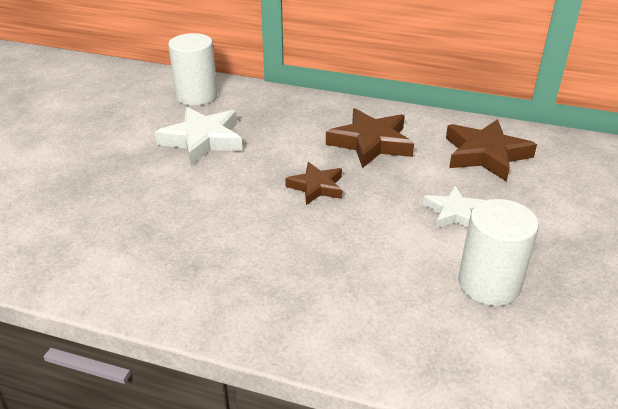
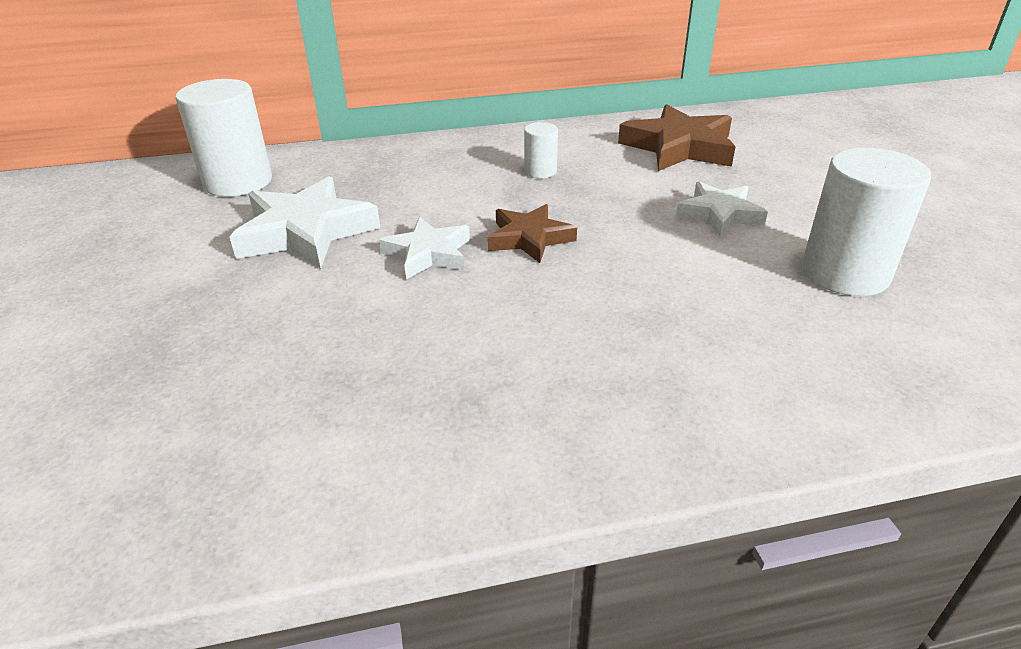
camera: 30 degrees left, 0 degrees up
(252, 176) = (428, 254): none -> white star
(371, 143) = (540, 171): brown star -> white cylinder

